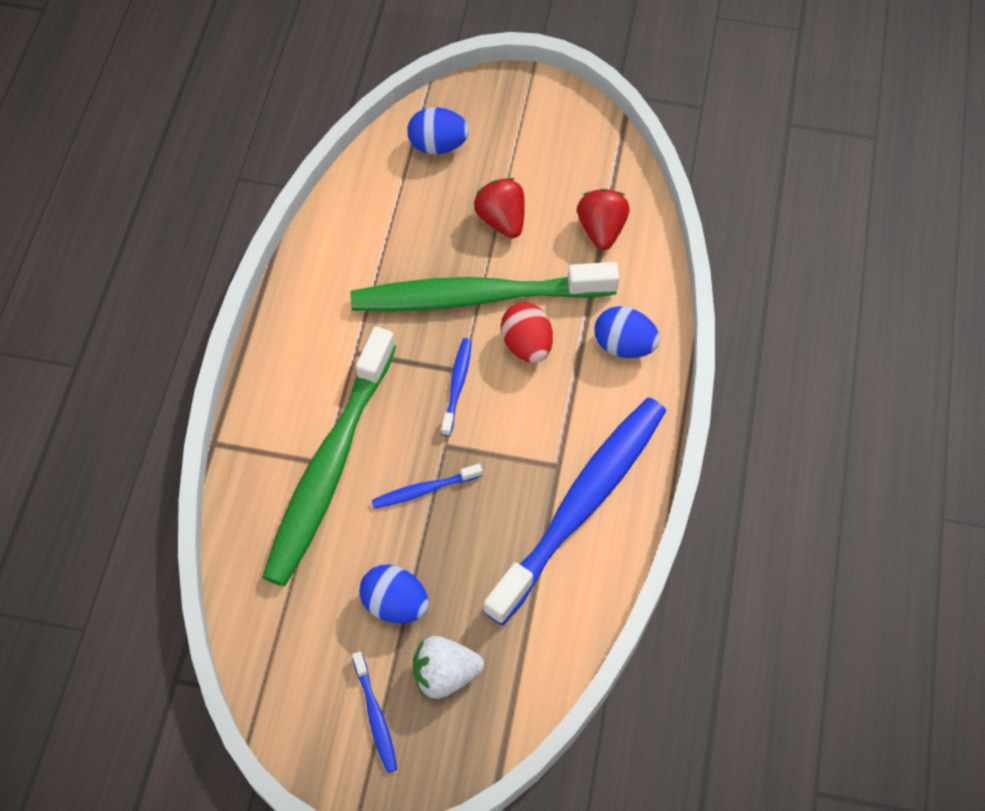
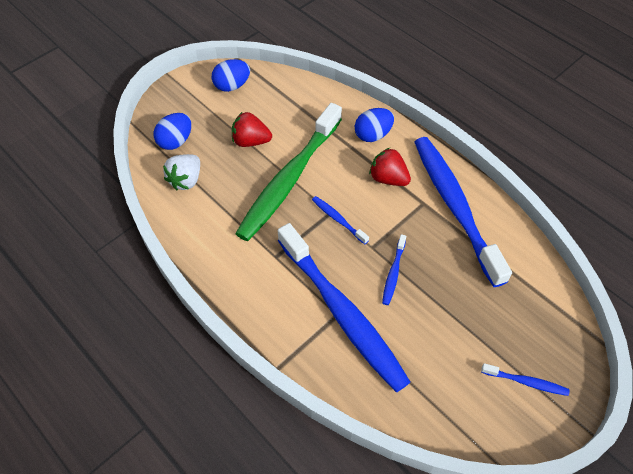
camera: 55 degrees left, 5 degrees down
(330, 467) = (342, 313): green toothbrush -> blue toothbrush
(395, 604) = (458, 329): blue egg -> blue egg (232, 86)
(445, 674) = (519, 329): white strawberry -> white strawberry (186, 180)
(527, 345) = (338, 174): red egg -> none
(601, 230) = (296, 105): red strawberry -> red strawberry (388, 178)

